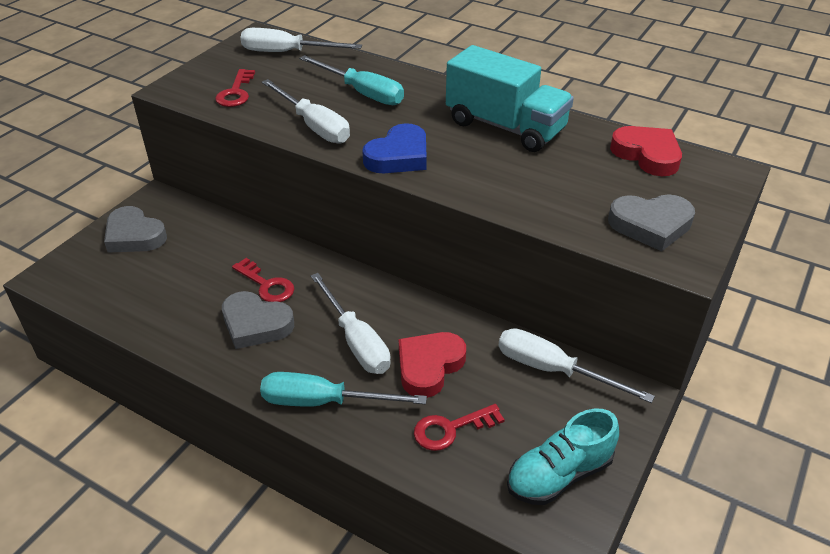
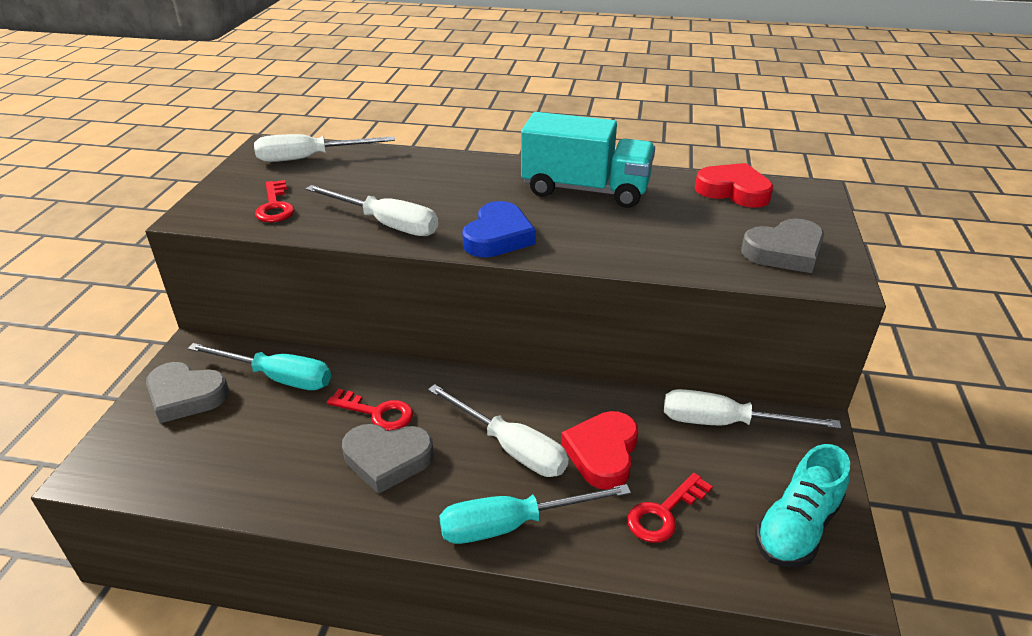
camera: 20 degrees left, 5 degrees down
(362, 93) = (418, 183): turquoise screwdriver -> turquoise screwdriver (277, 378)

